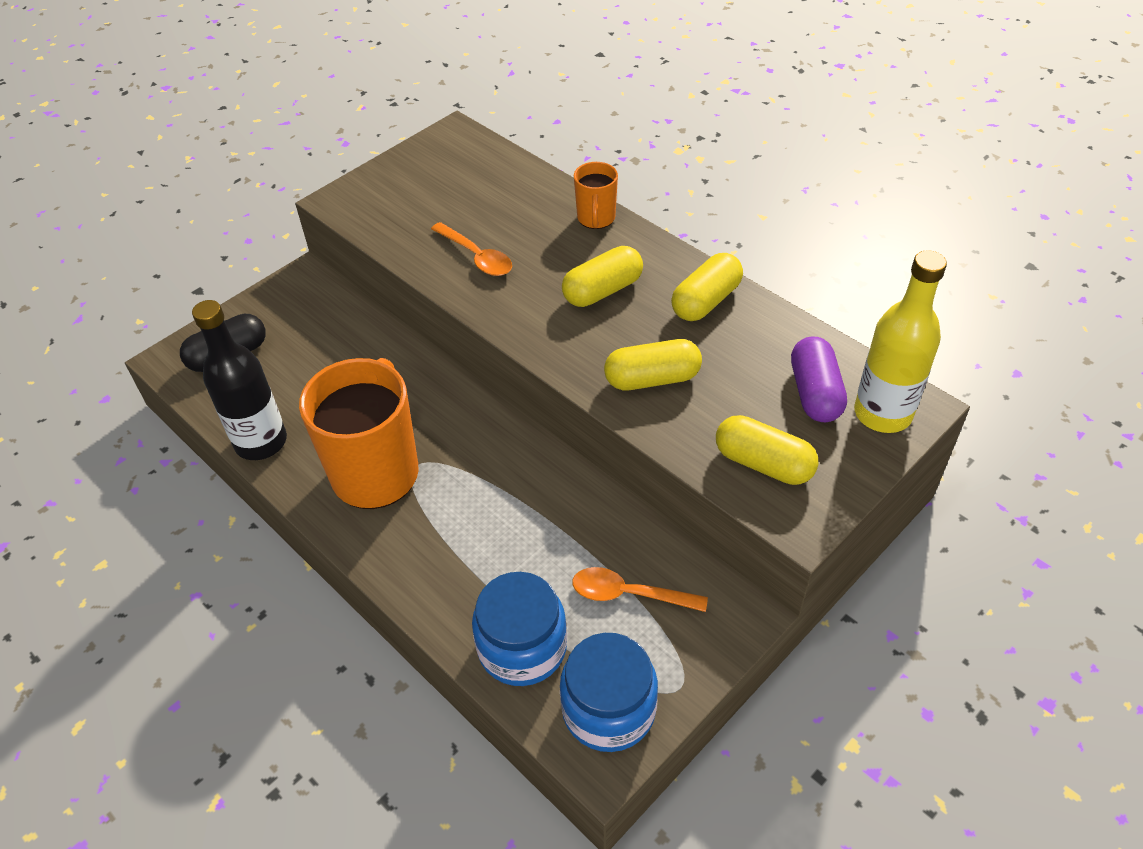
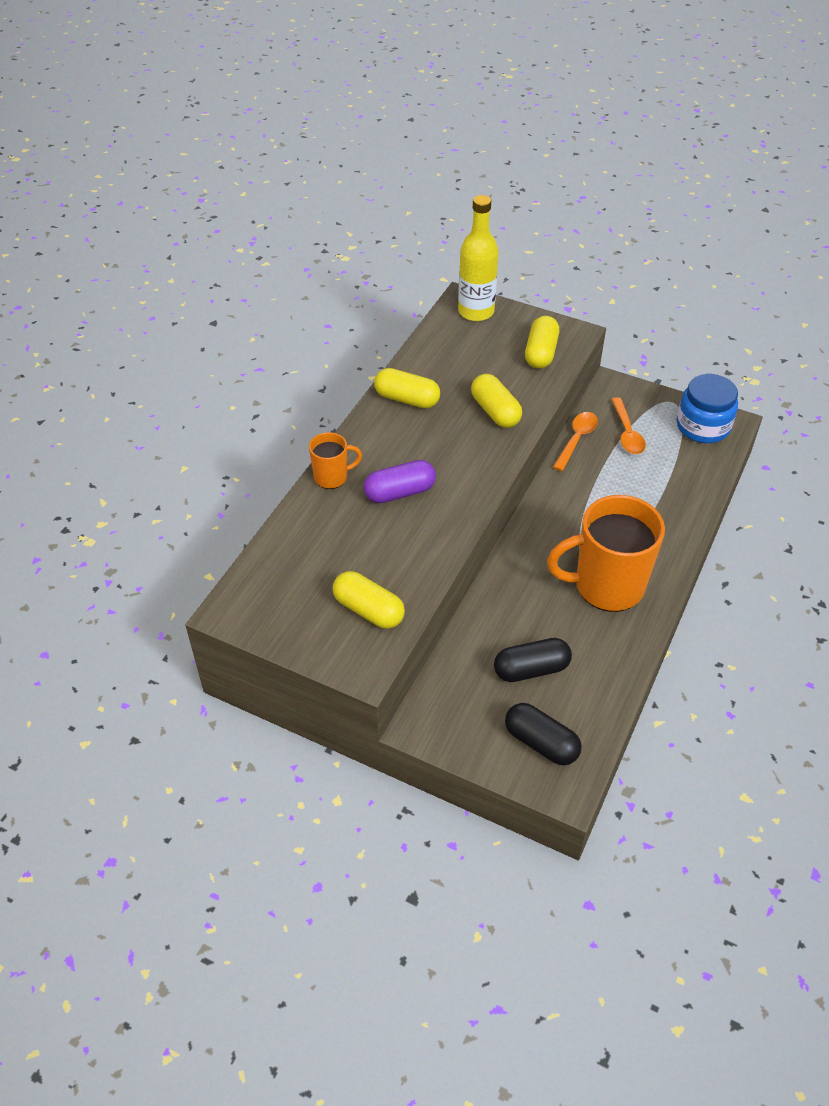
camera: 110 degrees left, 0 degrees up
(261, 442) = (618, 672): black bottle -> none
(311, 371) = (531, 669): none -> black capsule
(476, 256) = (407, 539): orange spoon -> orange spoon (576, 440)
(522, 647) = (690, 470): blue jar -> none
(602, 290) = (417, 454): yellow capsule -> yellow capsule (368, 610)
(815, 393) = (472, 339): purple capsule -> purple capsule (400, 492)

